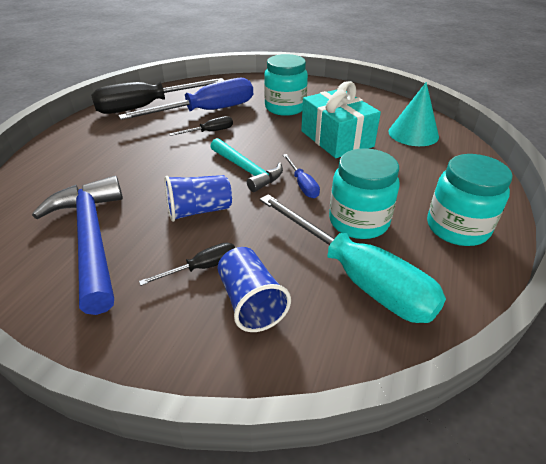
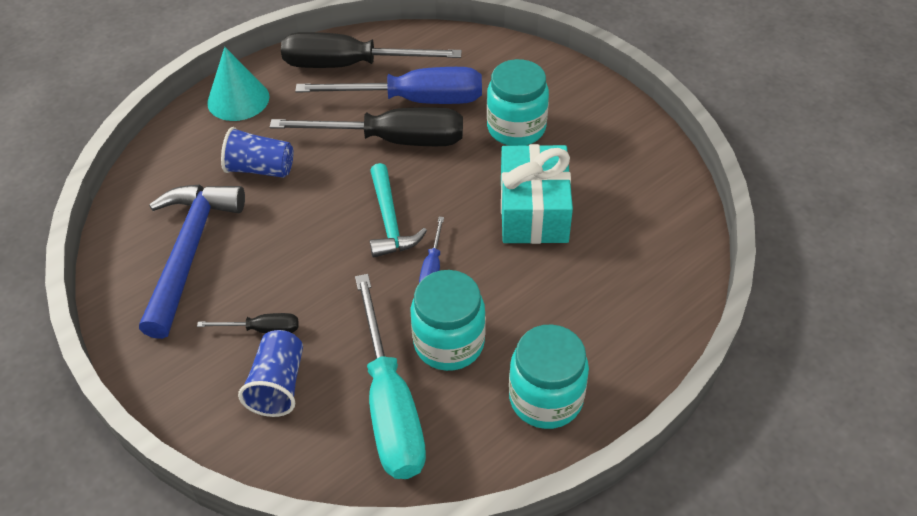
camera: 30 degrees right, 10 degrees up
(199, 211) = (303, 259): blue cup -> blue cup (260, 169)
(210, 132) = (393, 140): black screwdriver -> black screwdriver, size x2.24
(413, 134) = (641, 241): turquoise cone -> turquoise cone (238, 99)

